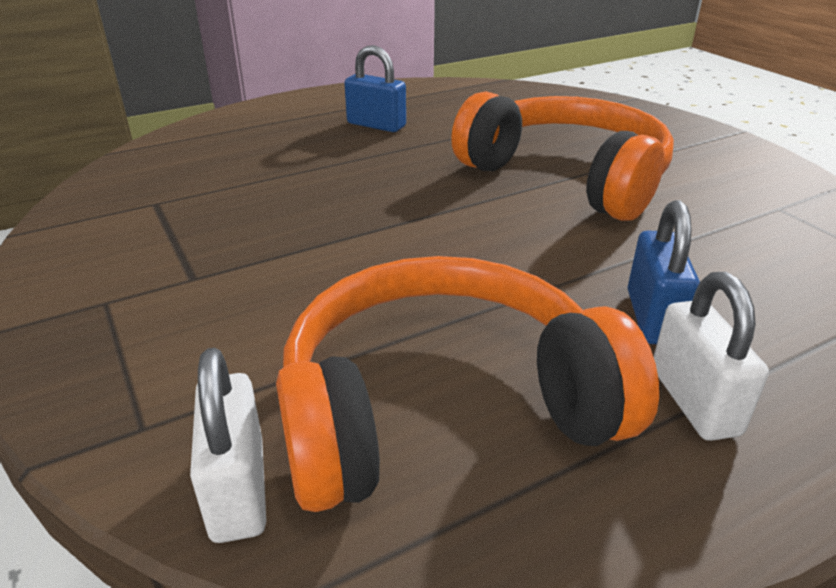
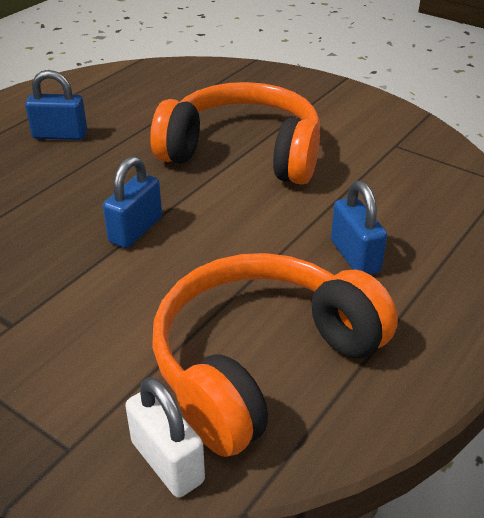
camera: 25 degrees left, 5 degrees up
(391, 222) = (135, 230): none -> blue padlock
(693, 401) = (402, 308): white padlock -> none

